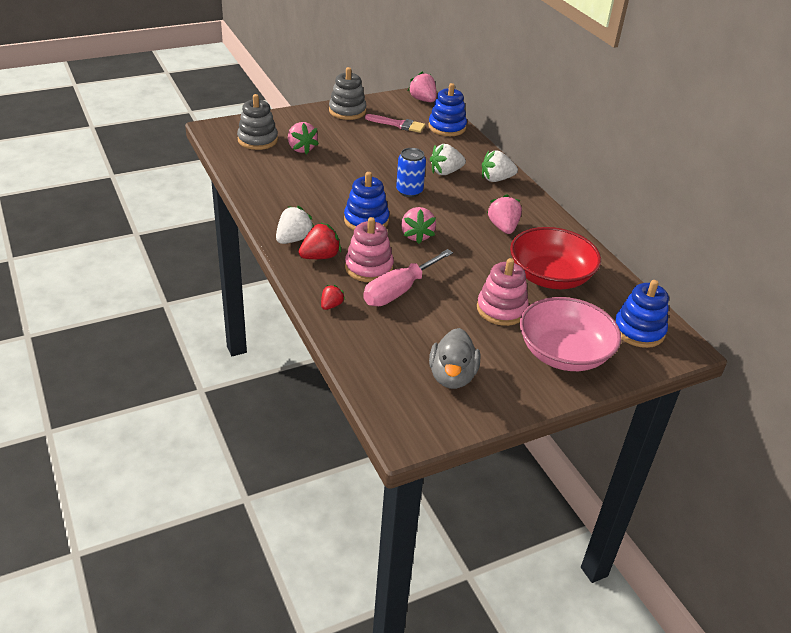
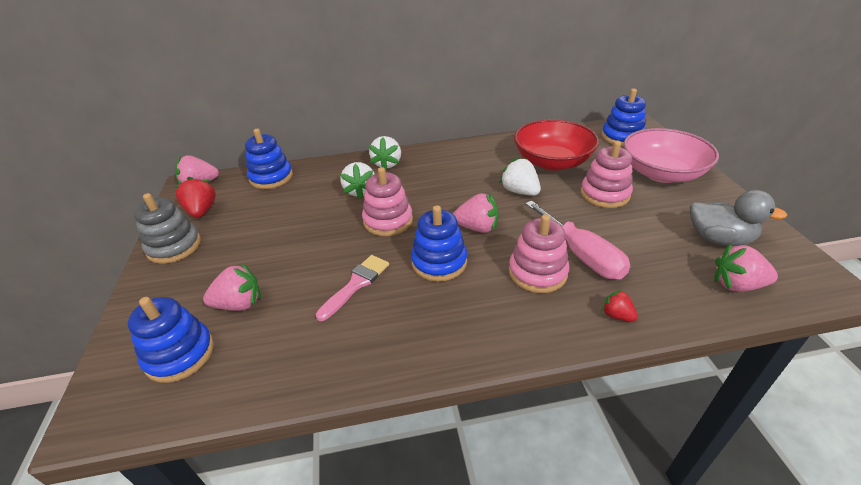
camera: 70 degrees left, 0 degrees up
(257, 140) = (180, 354): grey stacking toy -> blue stacking toy
(294, 239) = (468, 337): white strawberry -> white strawberry (519, 191)
(320, 256) = (512, 314): red strawberry -> red strawberry (202, 211)
(398, 124) = (240, 209): pink brush -> pink brush (356, 284)
(409, 191) = (388, 221): blue can -> pink stacking toy
(503, 227) = (472, 173): pink strawberry -> pink strawberry (736, 285)

